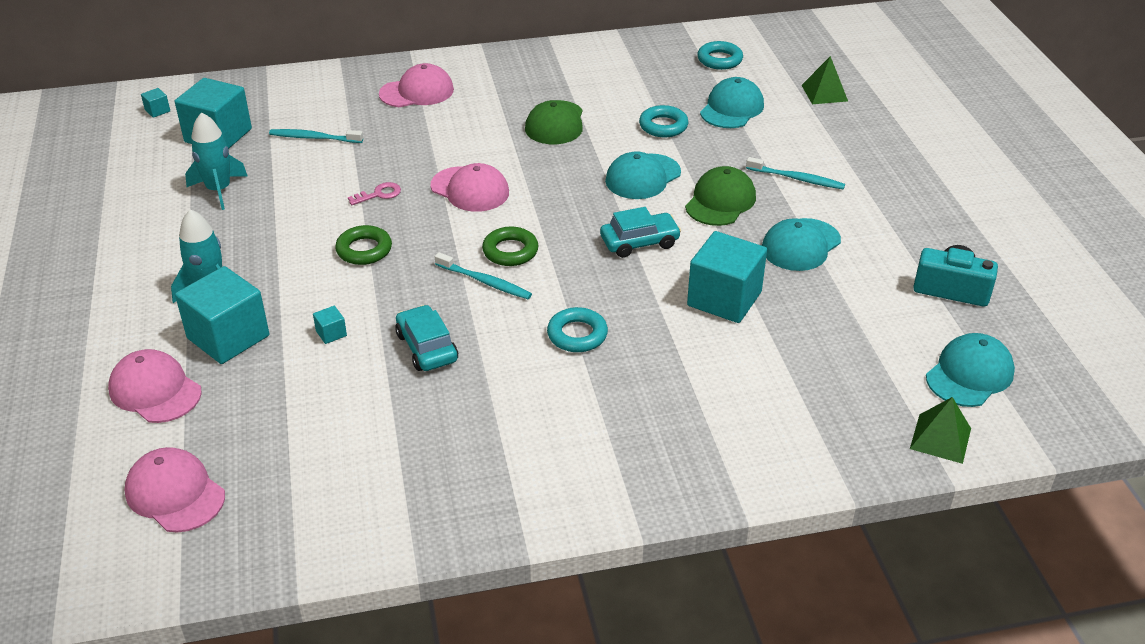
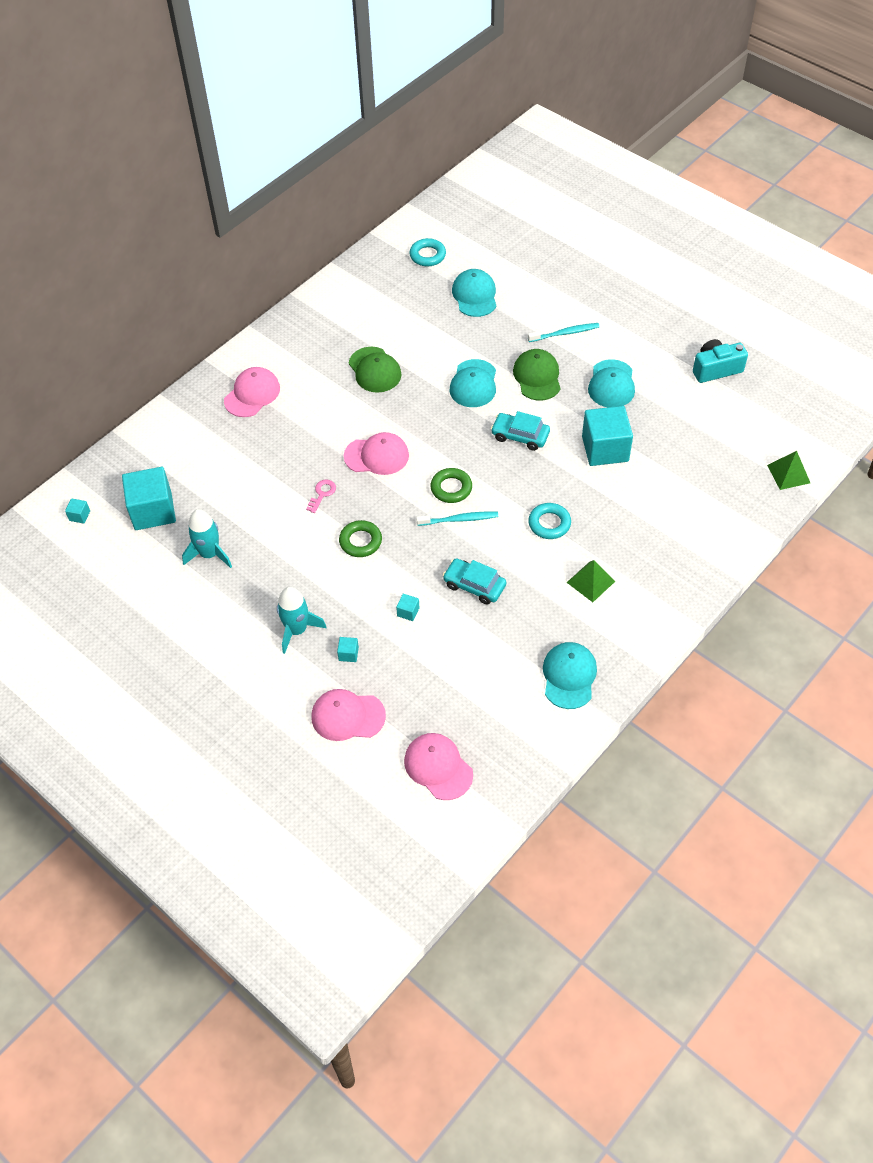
camera: 35 degrees left, 15 degrees up
(175, 493) = (438, 767): pink cap -> pink cap turned 45 degrees clockwise
(228, 337) = (348, 654): turquoise cube -> turquoise cube, size x0.40
(313, 138) = (224, 474): turquoise toothbrush -> none
(639, 242) = (520, 436): turquoise car -> turquoise car turned 105 degrees counterclockwise
(663, 126) = (446, 334): turquoise ring -> none
(824, 93) = (519, 251): green pyramid -> green pyramid (590, 582)
(969, 374) = (770, 423): turquoise cap -> turquoise cap (569, 676)

